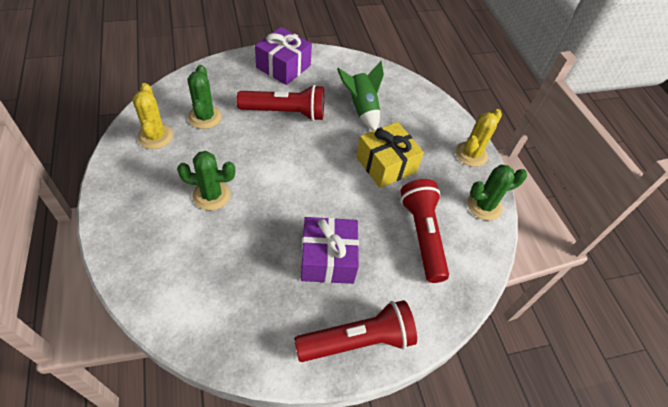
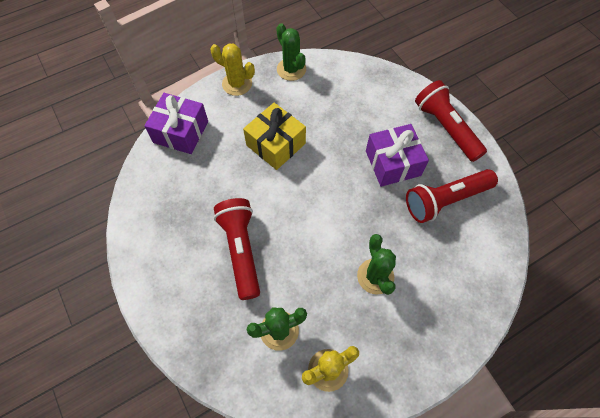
camera: 100 degrees left, 10 degrees up
(283, 66) = (165, 278): purple gift -> purple gift (181, 132)
(361, 108) = (209, 181): green rocket -> none
(422, 235) = (339, 105): red flashlight -> red flashlight (445, 200)

